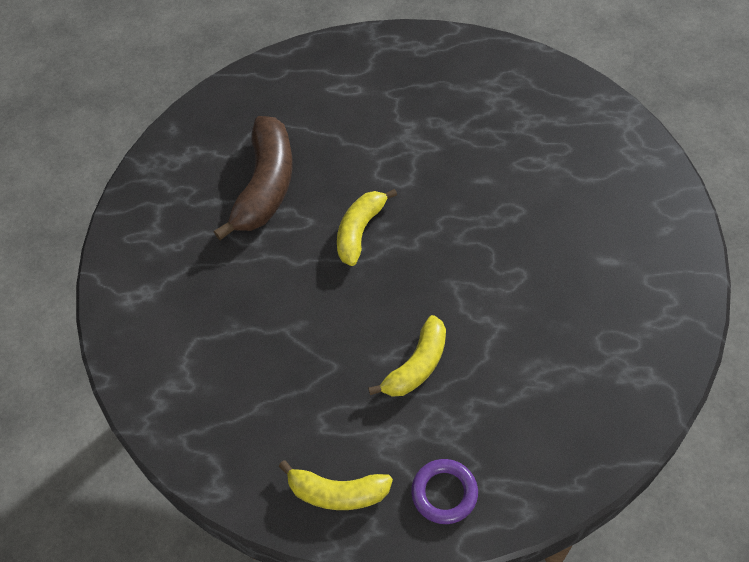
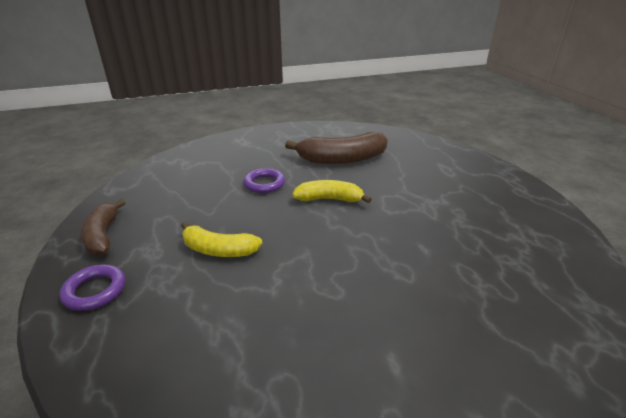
camera: 65 degrees right, 25 degrees down
(290, 292) = (264, 184): none -> purple ring
(337, 492) = (103, 235): yellow banana -> brown banana

